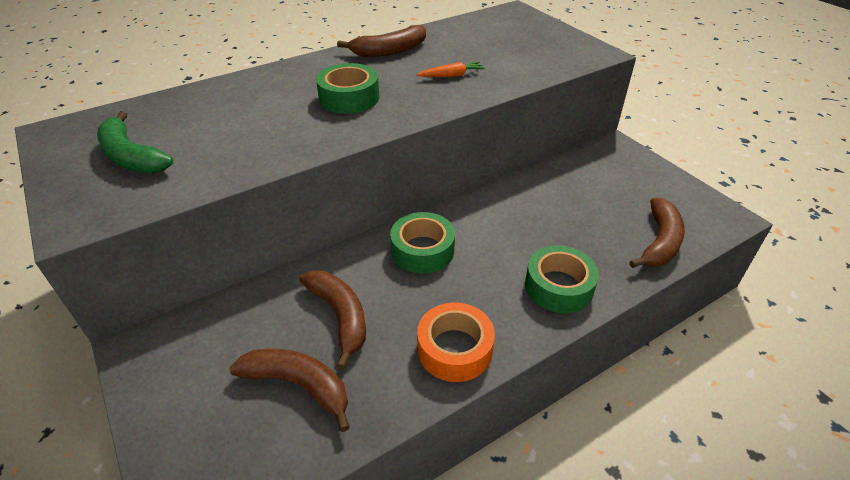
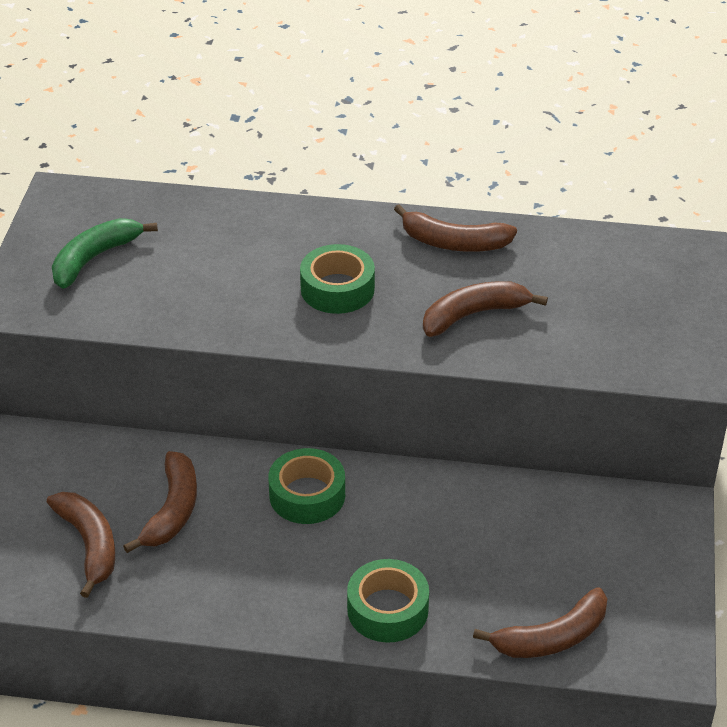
camera: 40 degrees right, 0 degrees up
(131, 156) = (95, 258): green banana -> green banana turned 45 degrees clockwise
(452, 75) = (474, 315): orange carrot -> brown banana
(454, 349) = (232, 598): orange tape -> none

